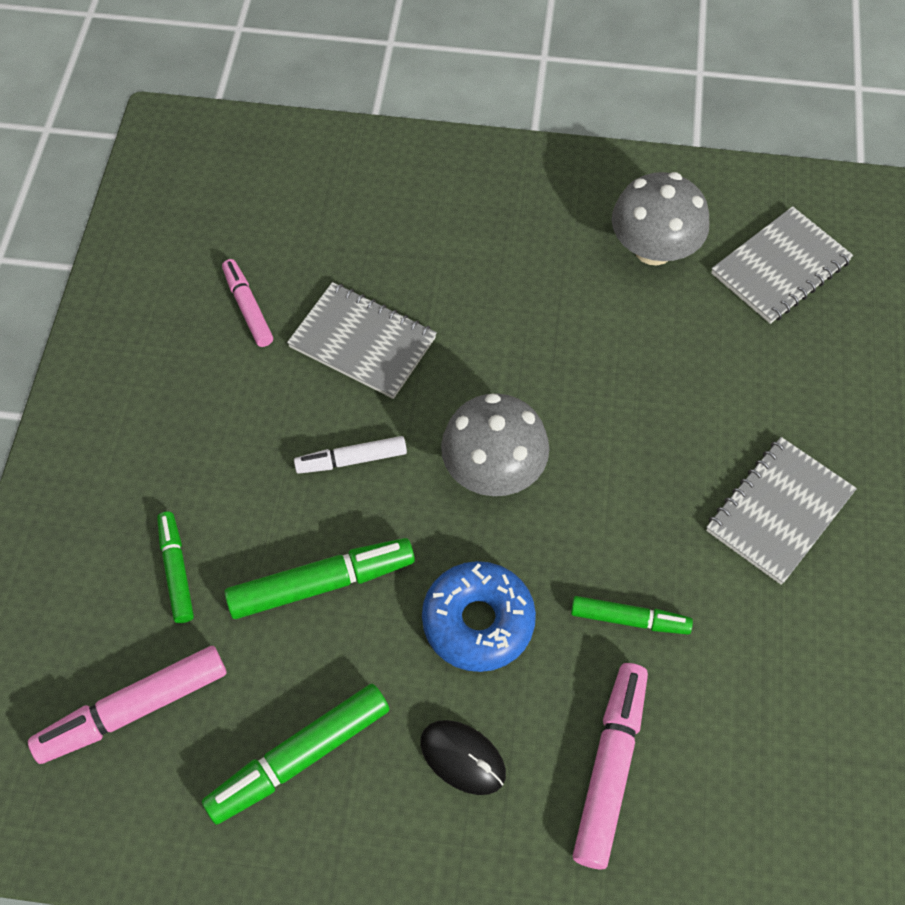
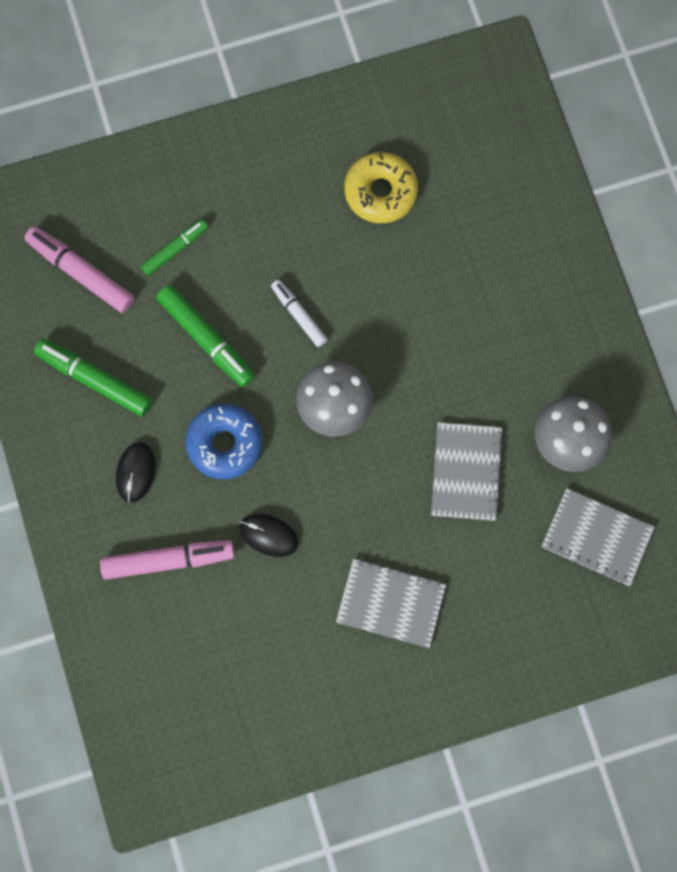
camera: 65 degrees right, 15 degrees up
(248, 307) = (380, 192): pink marker -> yellow donut
(362, 343) = (390, 279): grey notebook -> grey notebook (466, 472)
(629, 619) = (268, 535): green marker -> black mouse

